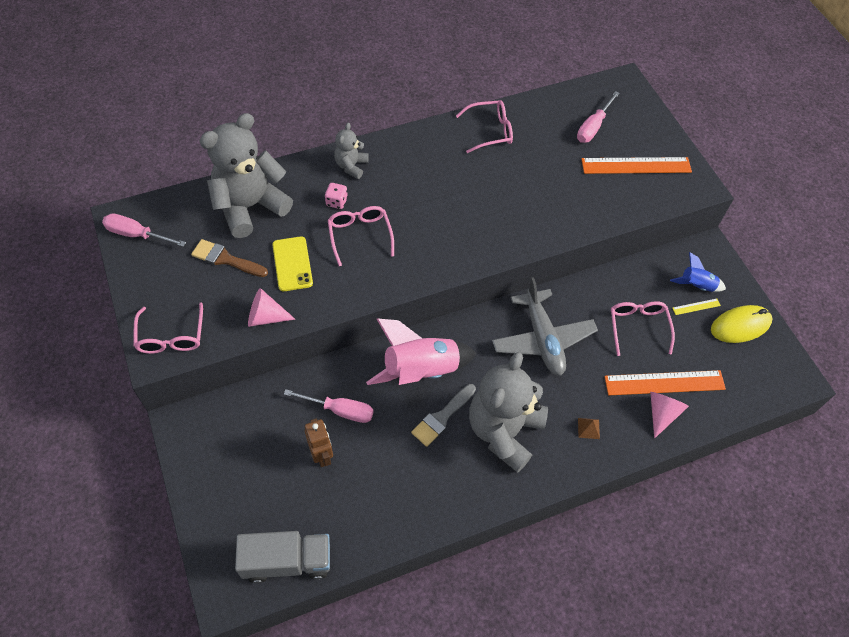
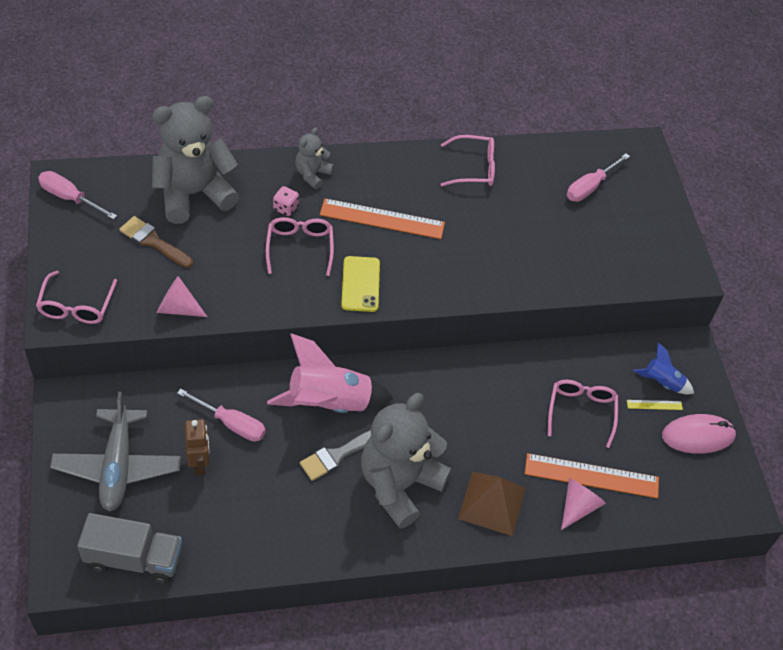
camera: 10 degrees right, 5 degrees down
(292, 264) = (220, 261): yellow phone -> yellow phone (360, 284)
(542, 339) = (471, 400): grey plane -> grey plane (117, 466)
(588, 428) = (492, 503): brown pyramid -> brown pyramid, size x2.39
(636, 165) = (624, 237): orange ruler -> orange ruler (382, 219)
(740, 325) = (698, 436): yellow mouse -> pink mouse

